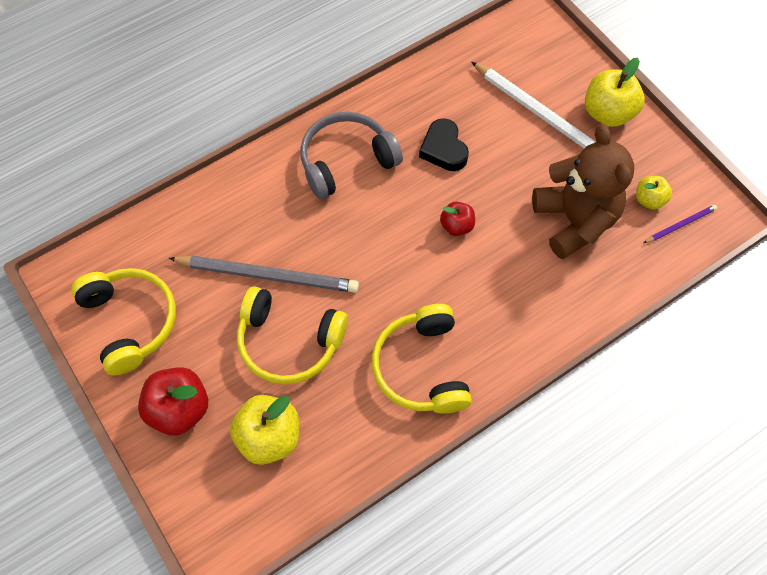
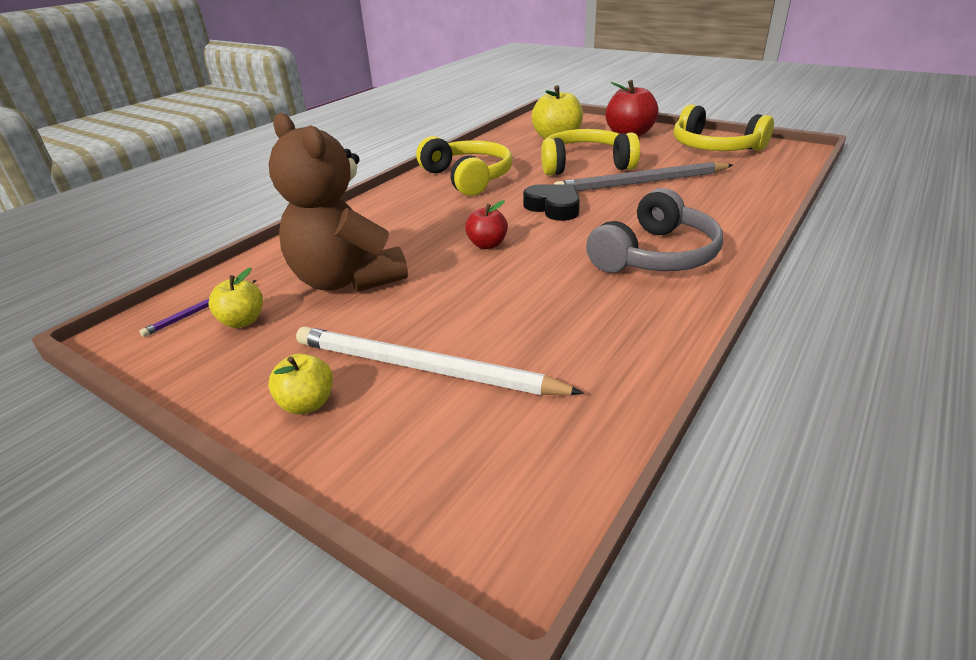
camera: 160 degrees right, 30 degrees down
(443, 149) = (548, 294): black heart -> black heart (554, 207)
(608, 113) = (307, 404): yellow apple -> yellow apple, size x0.58

